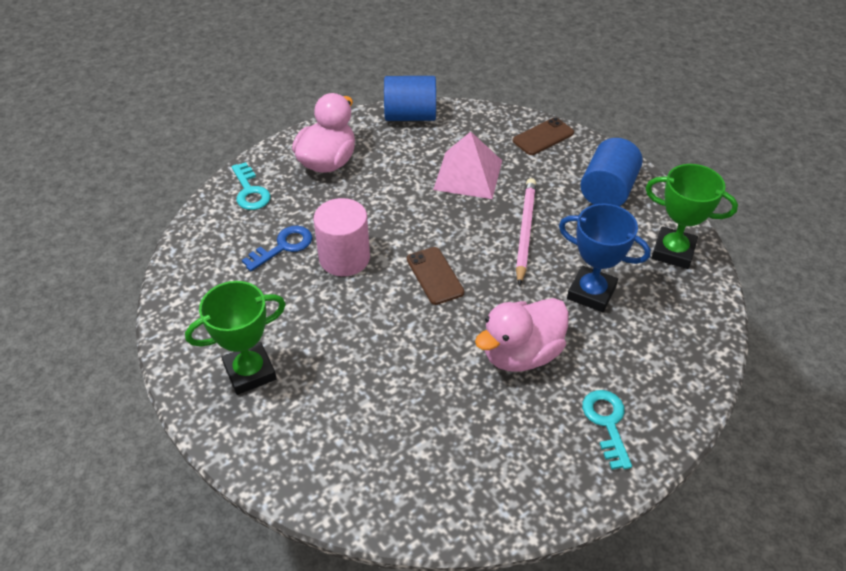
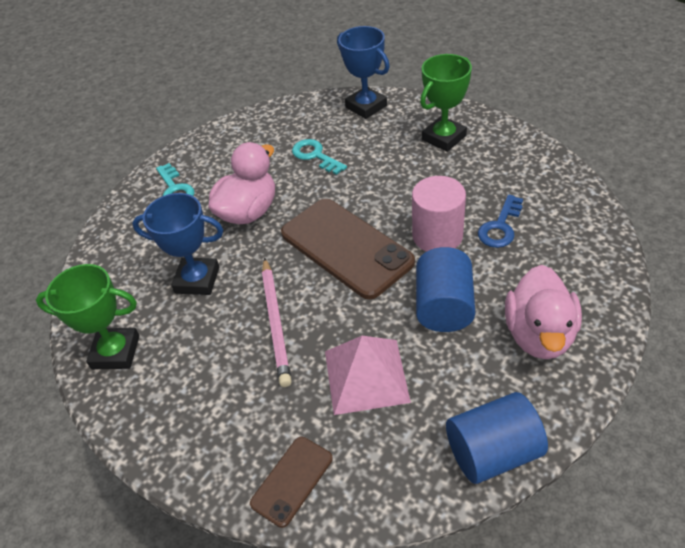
camera: 165 degrees right, 0 degrees up
(250, 191) = (586, 268): turquoise key -> turquoise key (315, 156)
(304, 472) = (366, 106): none -> blue trophy
(435, 276) = (346, 248): brown phone -> brown phone, size x1.97
(607, 190) = (192, 412): blue cylinder -> blue cylinder (444, 307)

